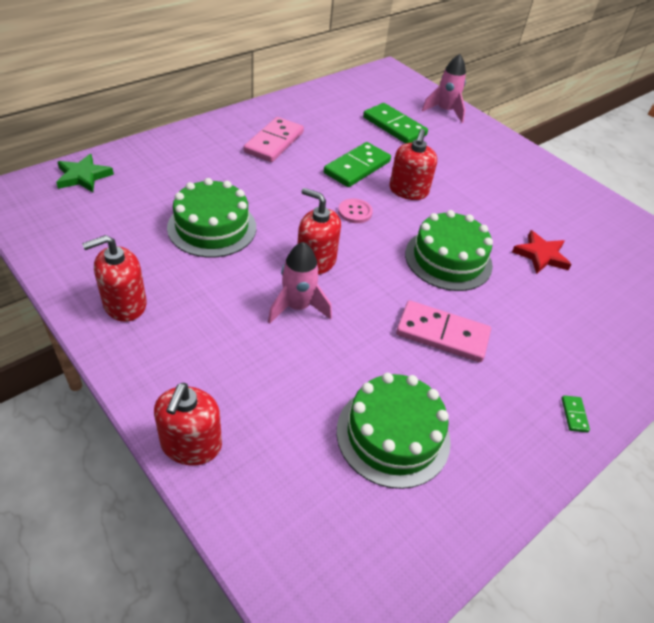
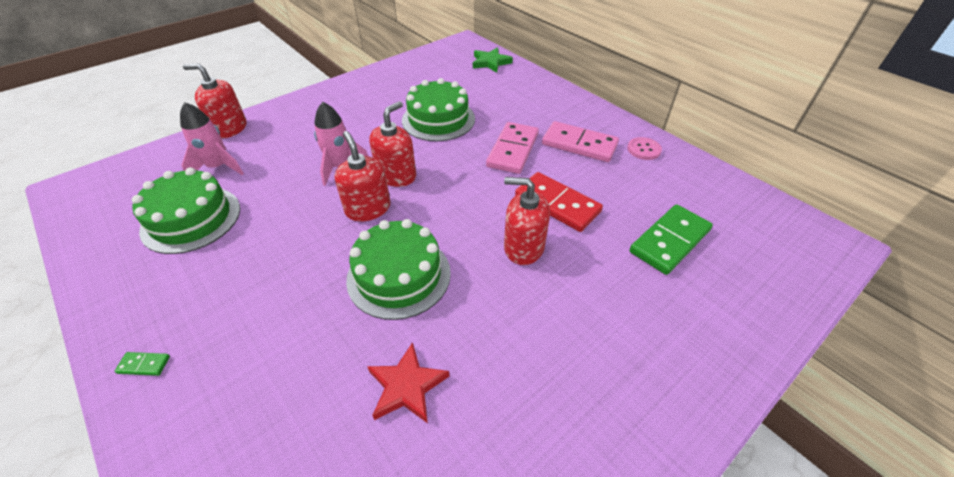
camera: 95 degrees right, 0 degrees up
(124, 304) = (355, 93): red soap dispenser -> red soap dispenser (368, 208)
(355, 212) = (473, 201): pink button -> pink button (643, 149)
(357, 167) = (557, 204): green domino -> red domino
(442, 334) = (288, 260): pink domino -> pink domino (513, 150)
(445, 111) = (756, 306): pink rocket -> pink rocket (218, 167)

